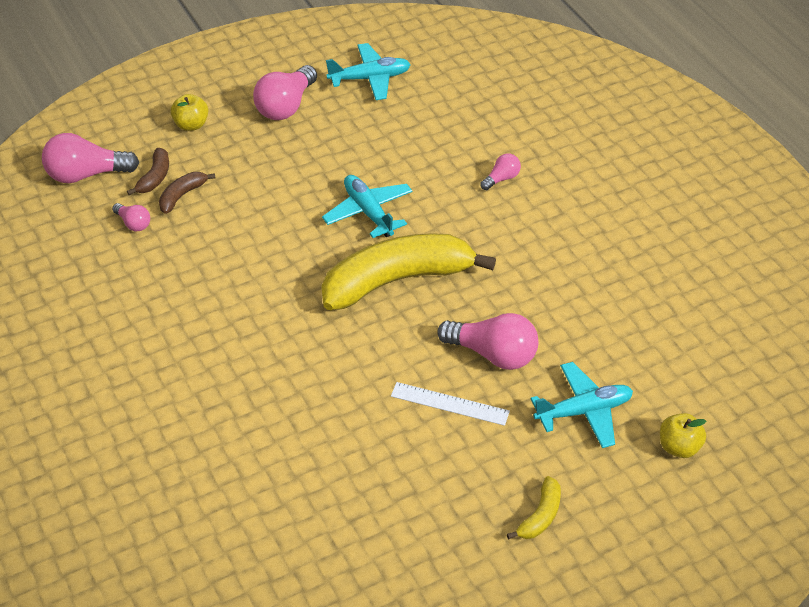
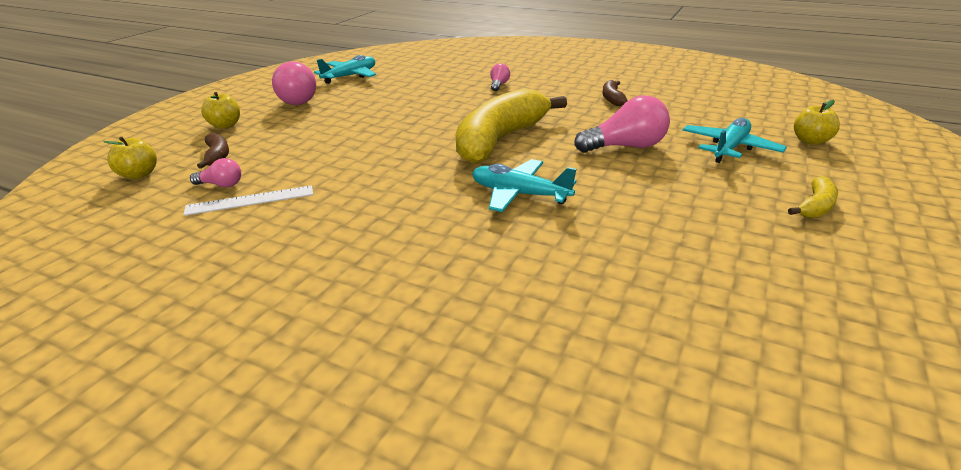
camera: 35 degrees left, 15 degrees down
(86, 174) = (139, 175): pink light bulb -> yellow apple
(182, 195) = (256, 157): brown banana -> brown banana (612, 98)
(368, 212) = (430, 120): turquoise plane -> turquoise plane (519, 194)
(449, 404) = (642, 179): white ruler -> white ruler (250, 200)
(540, 516) = (815, 206): yellow banana -> yellow banana turned 45 degrees clockwise

